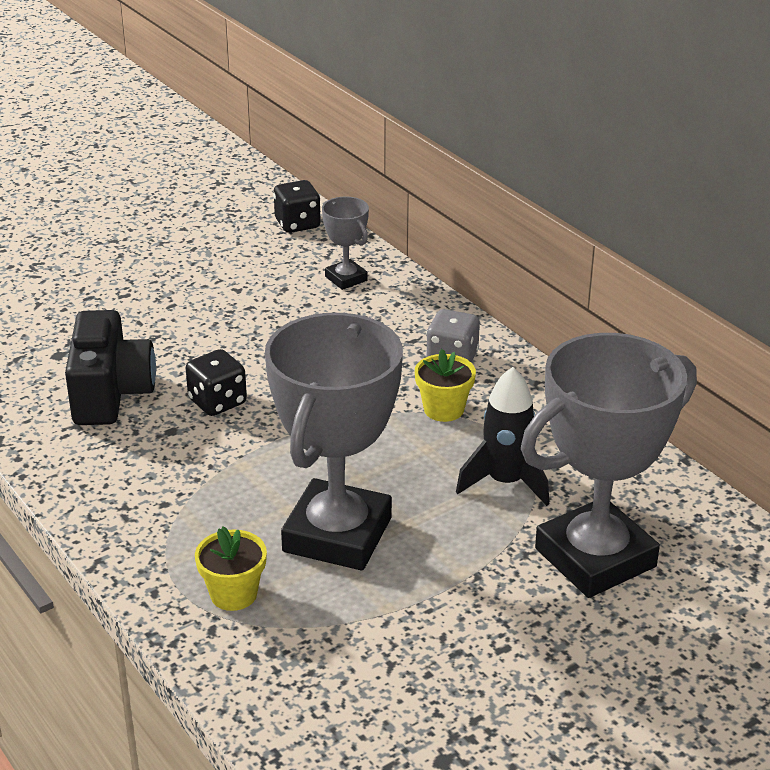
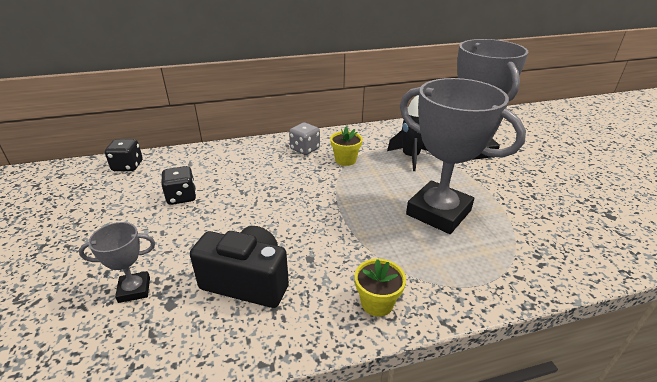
camera: 70 degrees left, 0 degrees up
(217, 402) = (291, 232): black dice -> black dice (182, 197)
(233, 594) = (486, 261): yellow flower pot -> yellow flower pot (377, 303)
(346, 278) = (203, 162): grey trophy -> grey trophy (134, 289)

